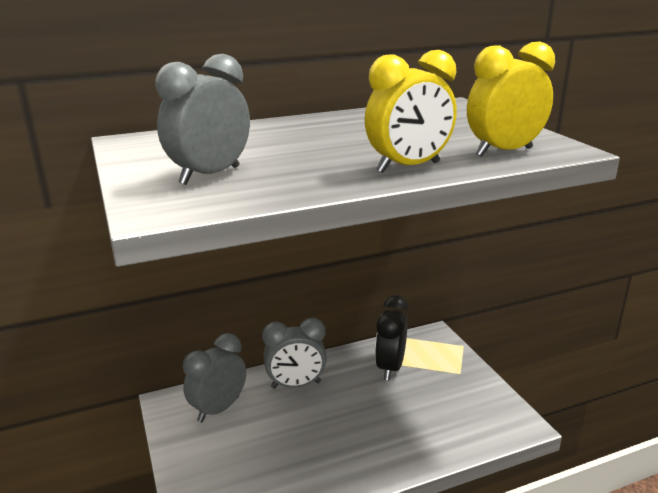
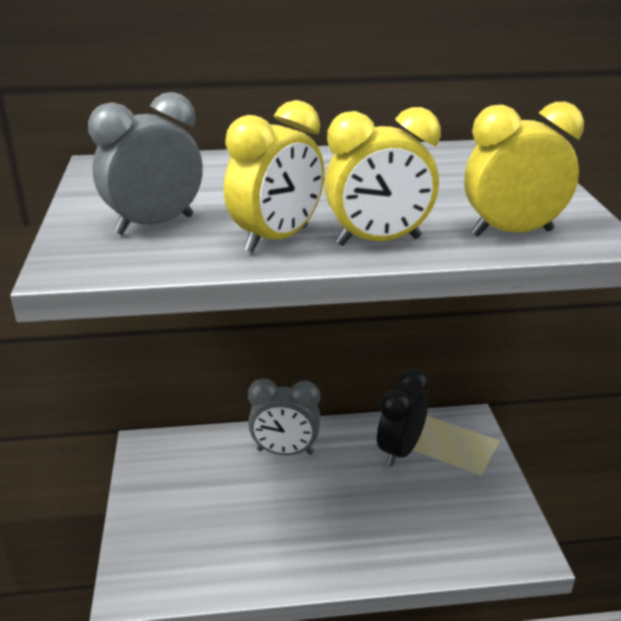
camera: 15 degrees right, 5 degrees up
(218, 409) = (193, 463): grey clock -> none
(324, 174) = (277, 239): none -> yellow clock

